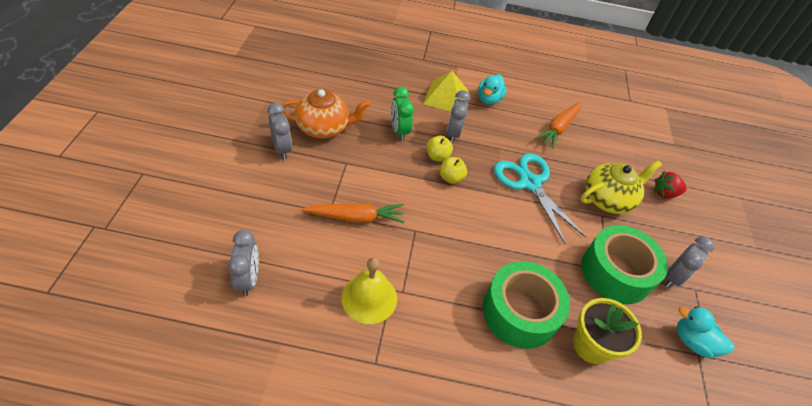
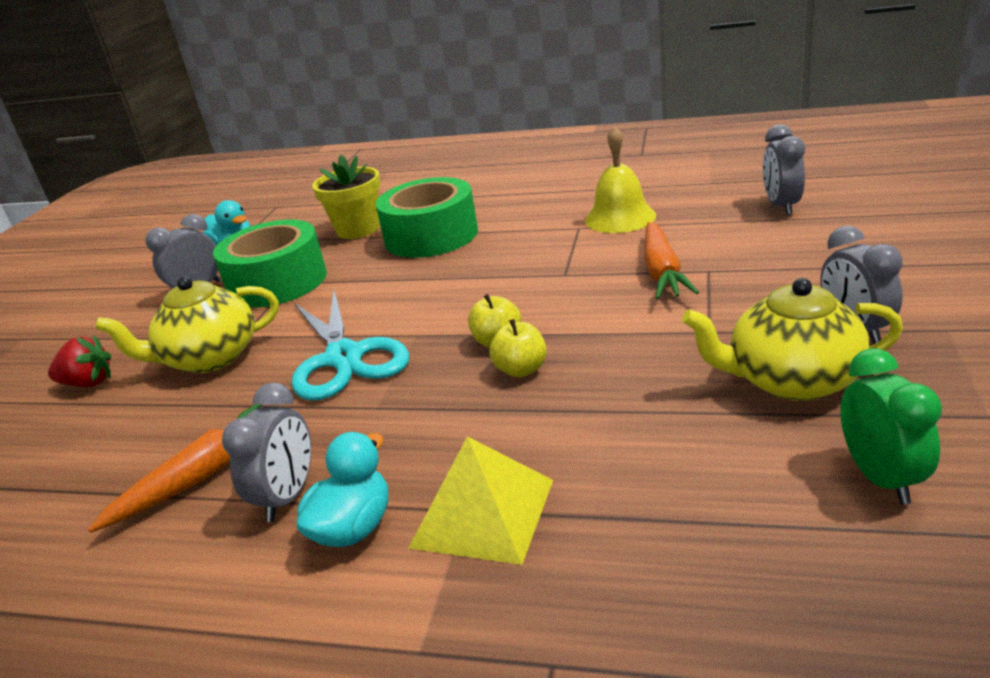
camera: 165 degrees left, 20 degrees down
(324, 128) = (792, 380): orange teapot -> yellow teapot
(356, 217) = (662, 271): orange carrot -> orange carrot turned 90 degrees counterclockwise
(399, 131) = (610, 403): green clock -> green clock (880, 478)
(453, 133) = (478, 419): grey clock -> grey clock (287, 497)

